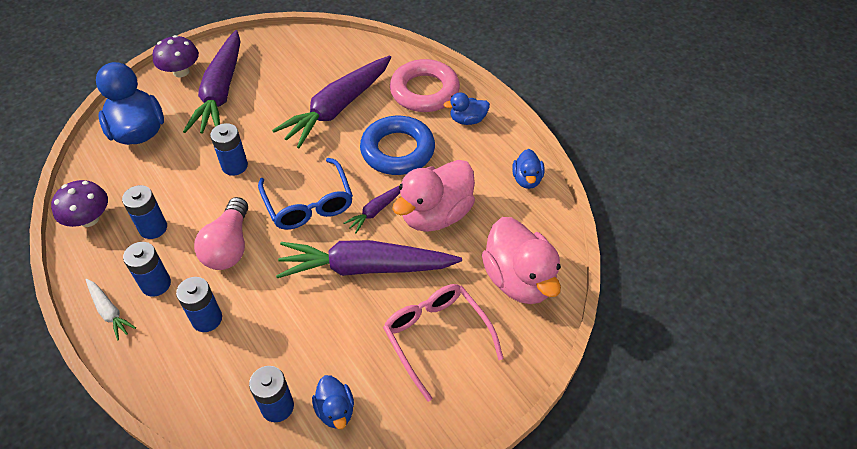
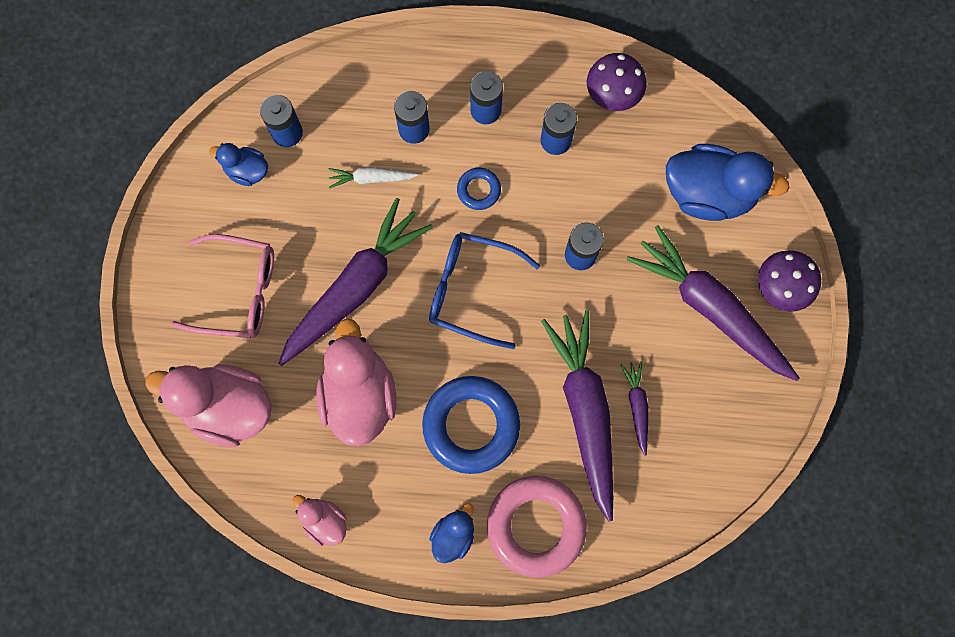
camera: 130 degrees right, 25 degrees up
(109, 312) = (486, 62): white carrot -> white carrot (371, 178)
(229, 246) = (478, 190): pink light bulb -> blue ring
(376, 211) = (411, 344): purple carrot -> purple carrot (637, 406)
(527, 179) = (324, 521): blue duck -> pink duck

